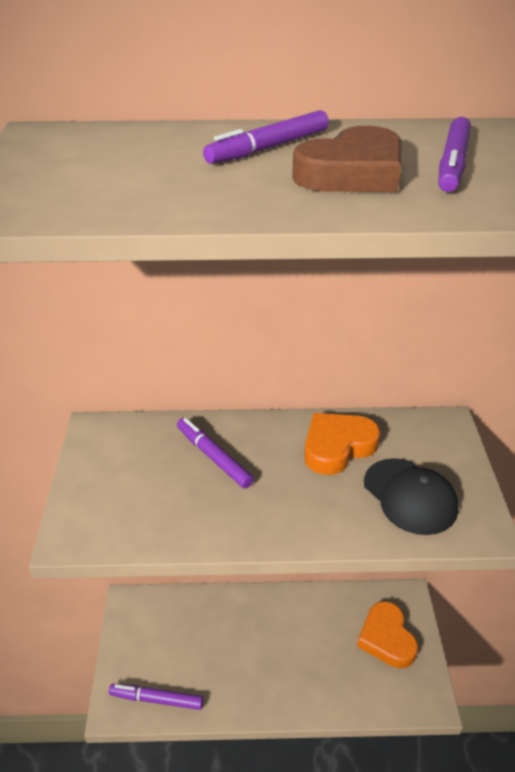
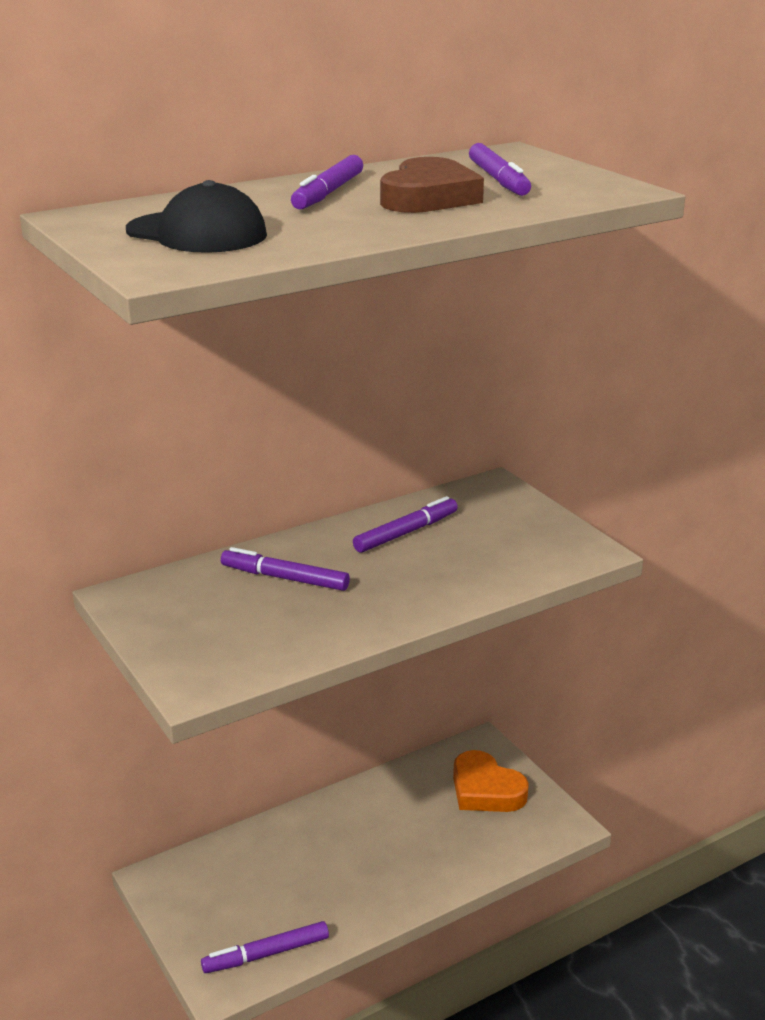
camera: 30 degrees left, 10 degrees down
(337, 447) = (406, 532): orange heart -> purple marker
(410, 496) = (508, 548): black cap -> black cap (197, 233)

